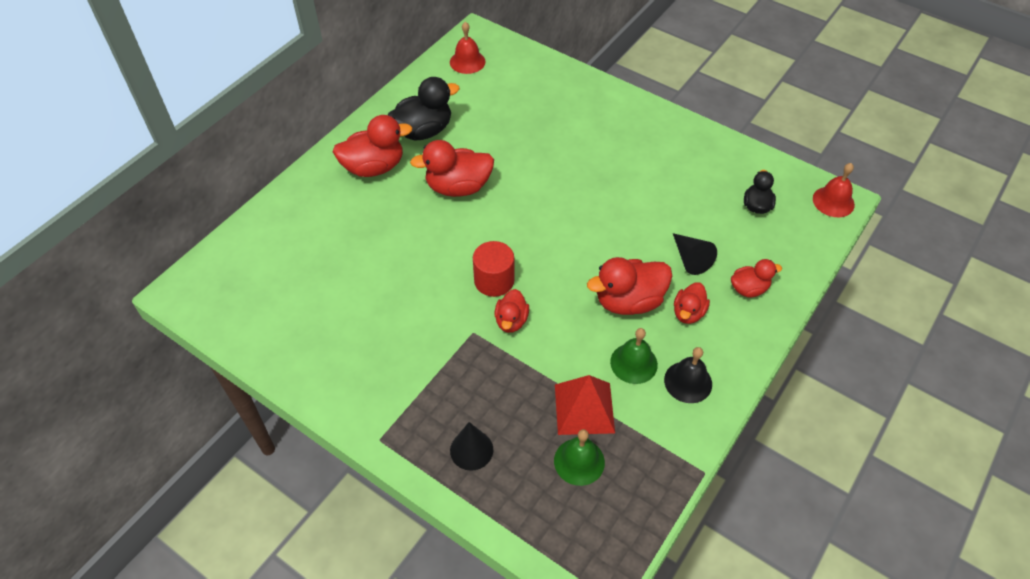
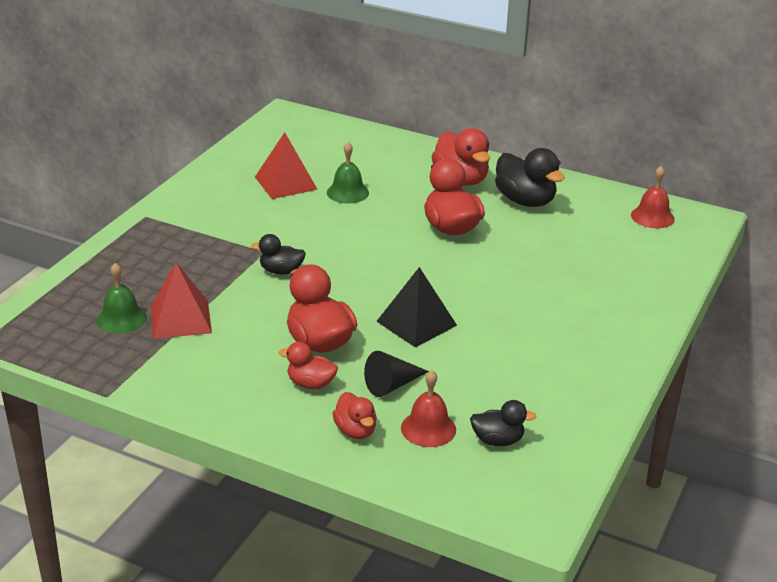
camera: 80 degrees right, 20 degrees down
(341, 304) = (285, 183): none -> red pyramid
(471, 450) = (134, 261): black cone -> none
(494, 280) = (330, 258): red cylinder -> none
(511, 321) = (281, 271): red duck -> black duck
(605, 232) = (416, 323): none -> black pyramid
(633, 363) = (237, 347): green bell -> green bell (347, 192)
(688, 382) = (217, 384): black bell -> none
(833, 201) = (532, 514): red bell -> red bell (428, 428)

